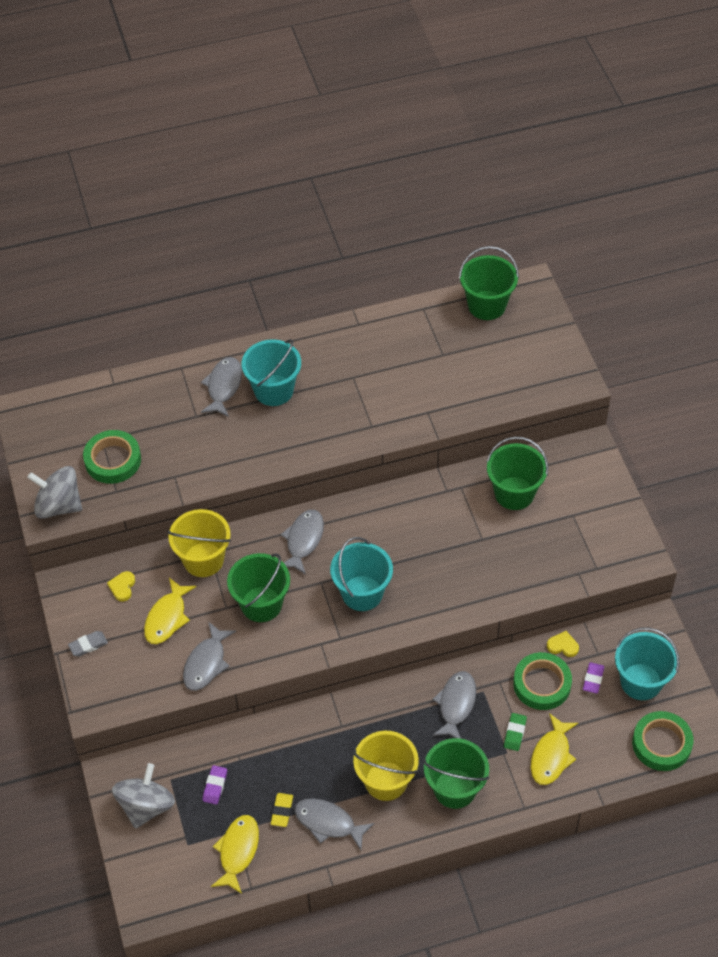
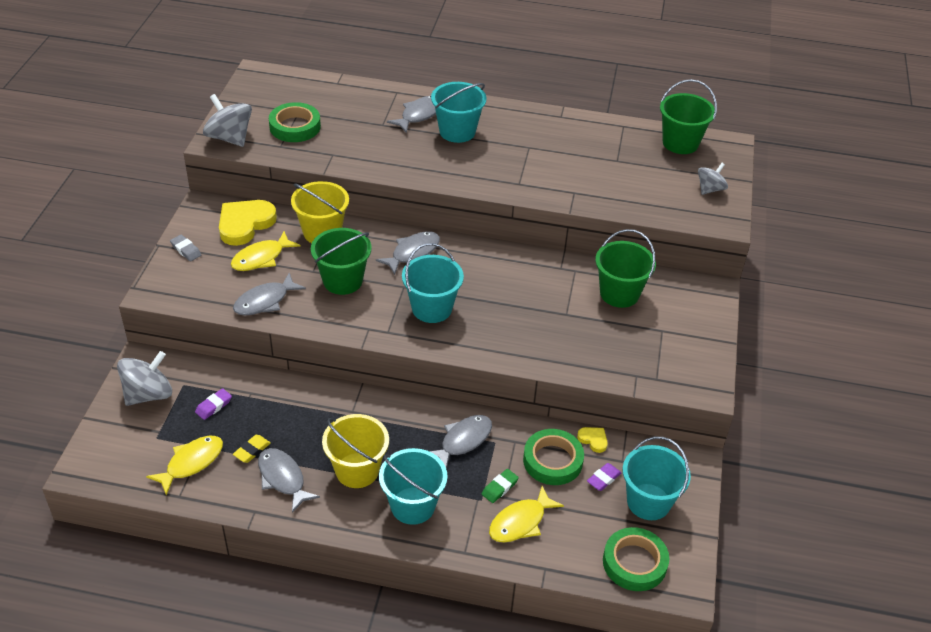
camera: 25 degrees right, 10 degrees down
(88, 645) = (186, 250): grey eraser -> grey eraser turned 45 degrees clockwise
(122, 587) = (245, 224): yellow heart -> yellow heart, size x2.18
(455, 788) = (413, 505): green bucket -> turquoise bucket
(543, 349) = (710, 189): none -> grey spinning top

